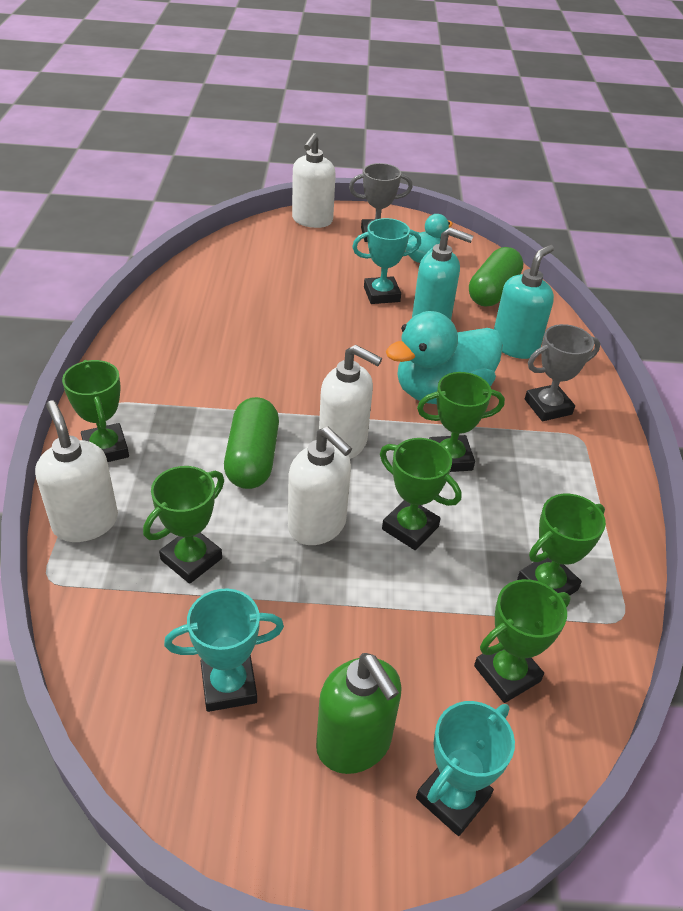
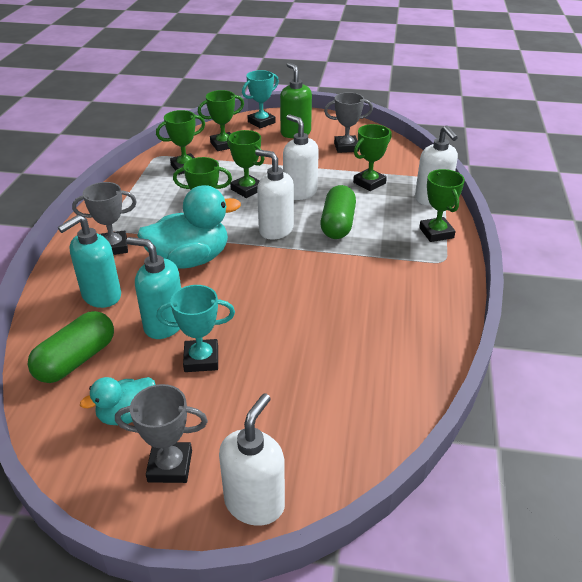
camera: 170 degrees left, 5 degrees down
(229, 685) = (346, 147): turquoise trophy -> grey trophy

